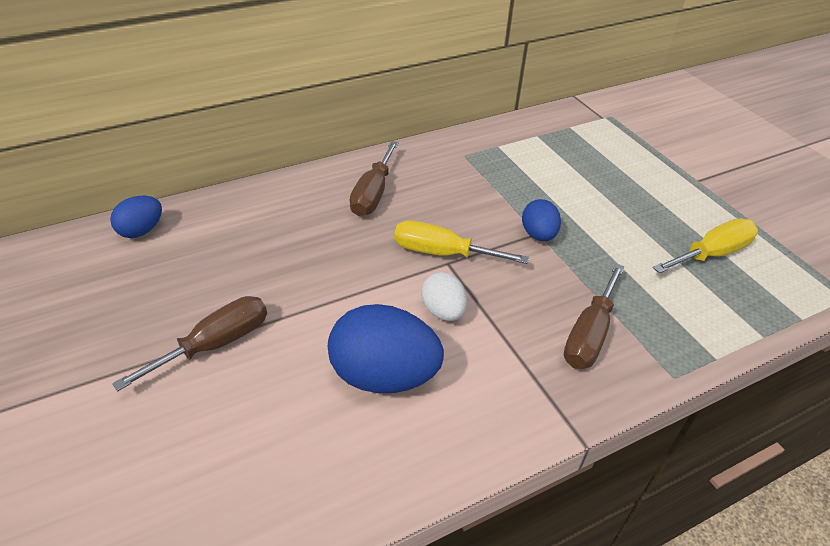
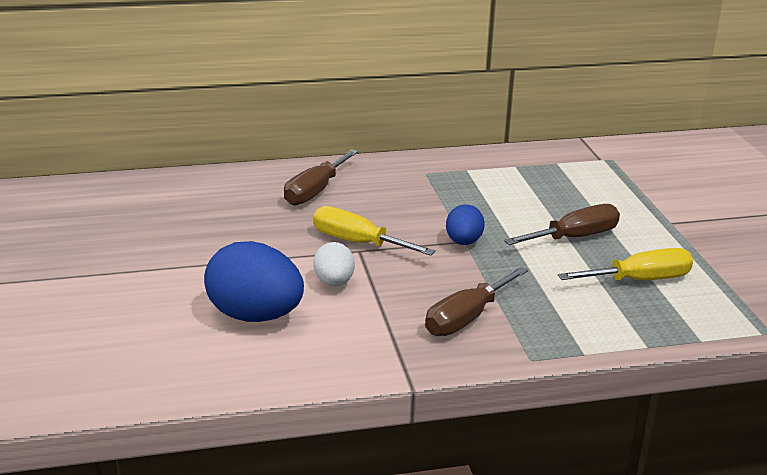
camera: 15 degrees right, 15 degrees down
(142, 231) = (88, 191): blue egg -> none
(215, 344) = (119, 274): brown screwdriver -> brown screwdriver (574, 237)

